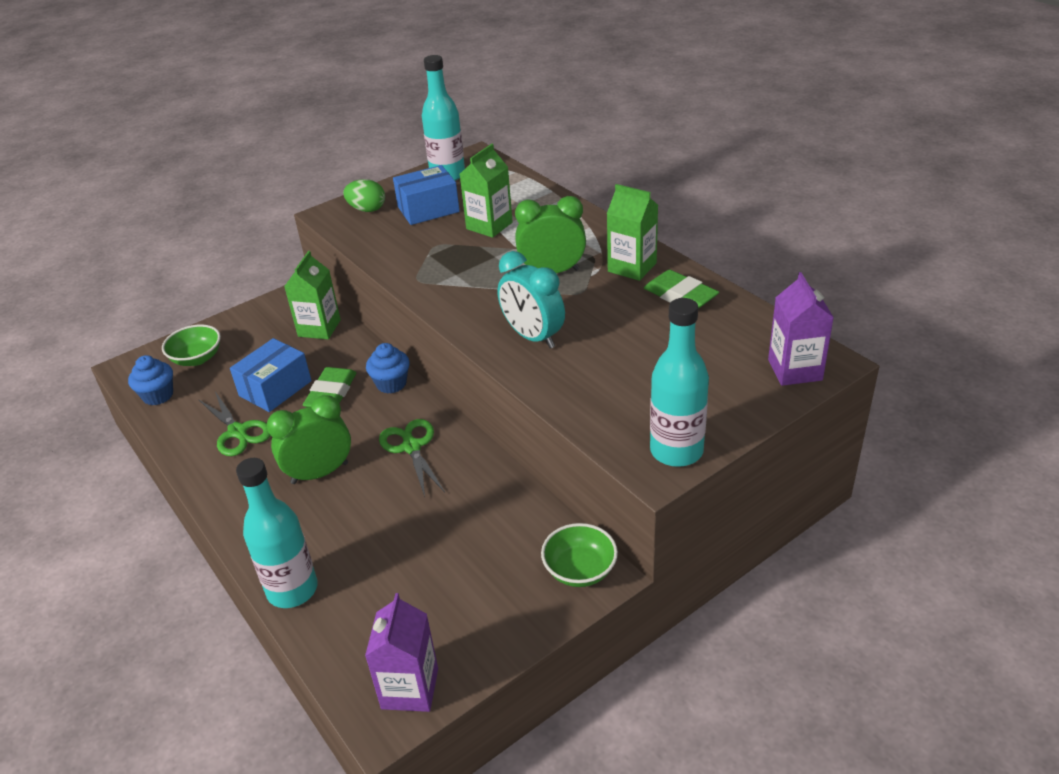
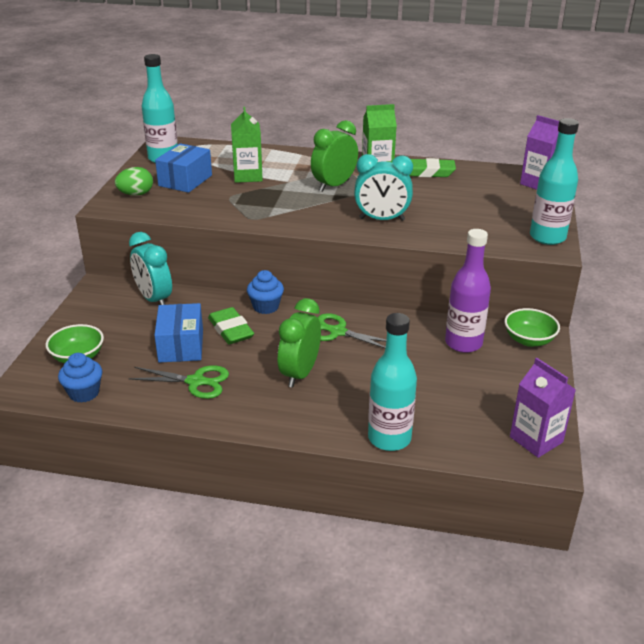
camera: 45 degrees left, 5 degrees down
(319, 328) = (154, 299): green carton -> turquoise clock
(506, 531) = (463, 343): none -> purple bottle

